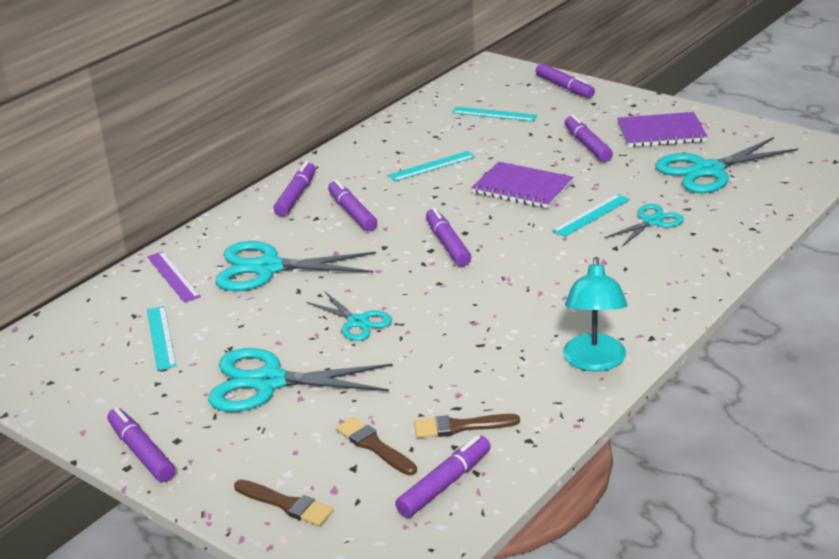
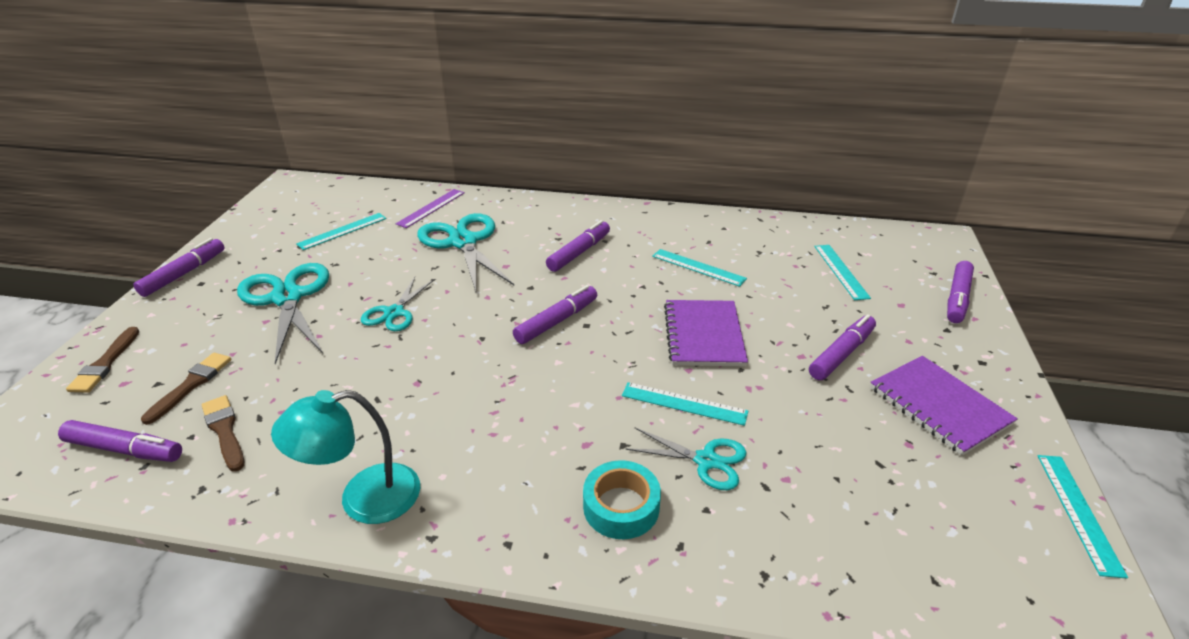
camera: 60 degrees right, 5 degrees up
(296, 196) = (588, 218): purple marker -> none
(671, 261) = (621, 507): none -> turquoise tape
(707, 170) = (883, 479): turquoise scissors -> none
(766, 127) = (1078, 512): none -> turquoise ruler

